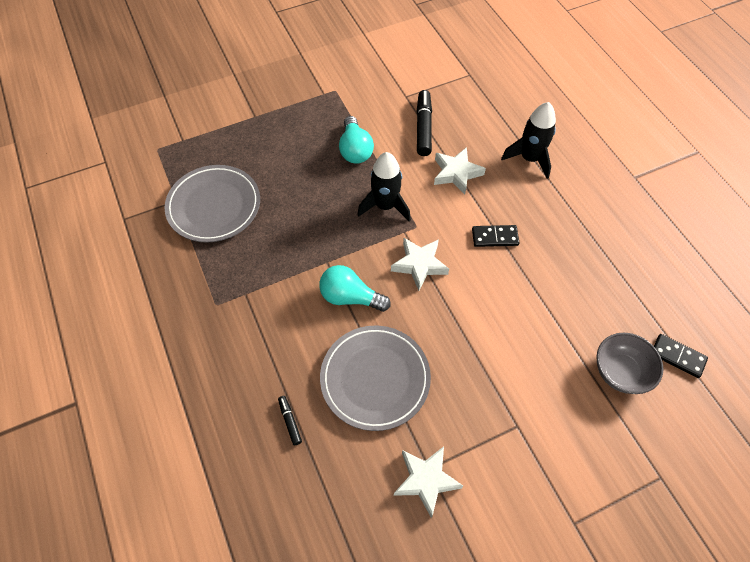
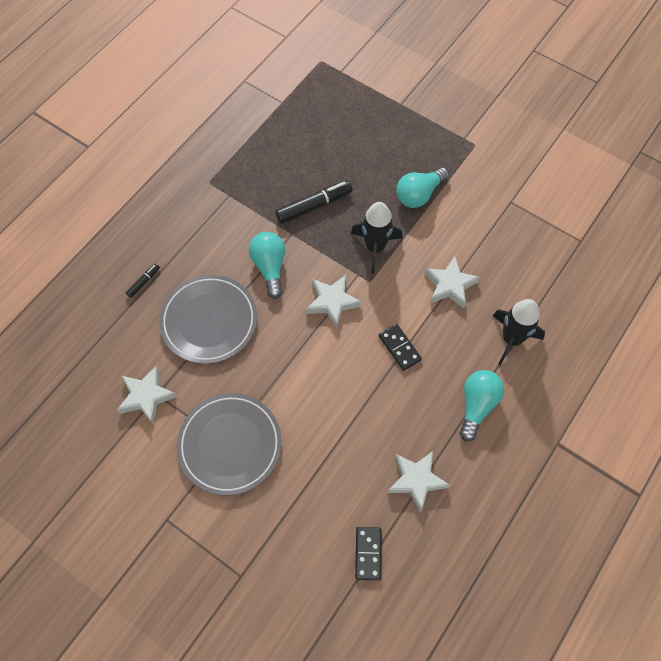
camera: 60 degrees right, 5 degrees up
(214, 206) = (293, 129): grey plate -> grey plate (230, 445)
(423, 128) = (483, 234): black marker -> black marker (313, 206)
(576, 211) = (477, 405): none -> turquoise light bulb
(620, 372) = (323, 508): grey bowl -> none
(624, 287) = (416, 480): none -> white star

